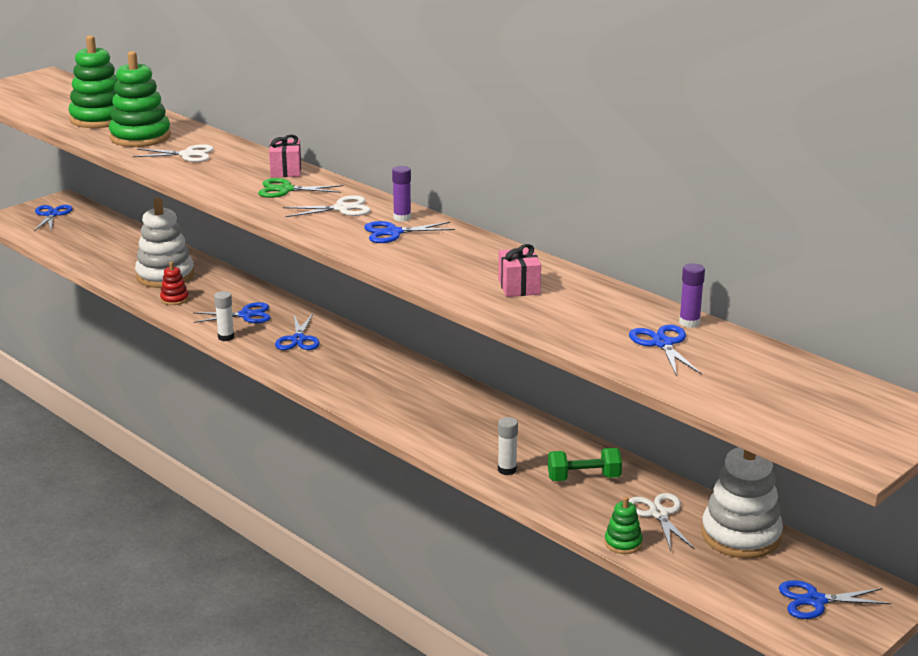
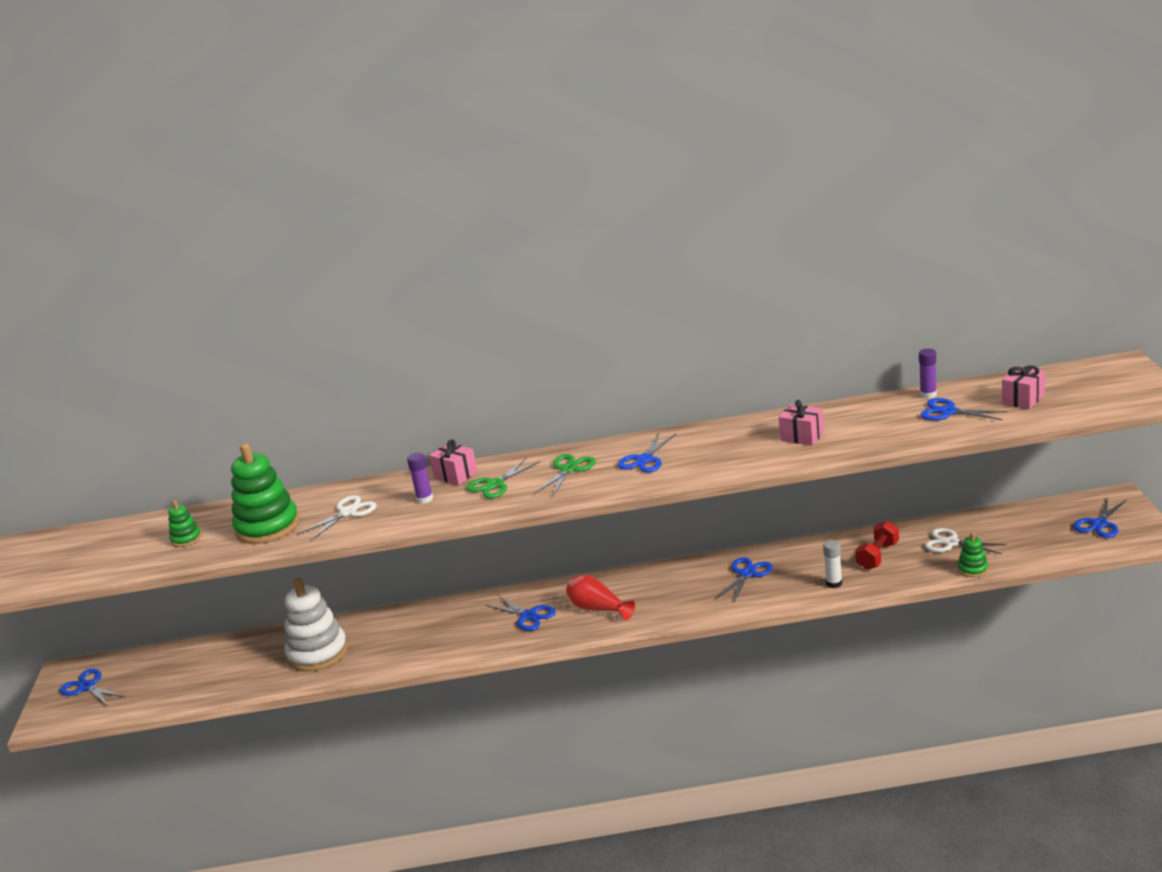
camera: 45 degrees left, 0 degrees up
(99, 119) = (186, 539): green stacking toy -> green stacking toy, size x0.47
(174, 299) = (369, 660): red stacking toy -> none
(226, 337) = (475, 652): white glue stick -> none
(246, 315) = (451, 630): blue scissors -> blue scissors (747, 574)
(340, 366) = (598, 609): none -> red vase
(342, 208) = (569, 469): white scissors -> green scissors
(402, 218) = (622, 449): purple glue stick -> purple glue stick (425, 499)
(583, 478) = (877, 556): green dumbbell -> red dumbbell
(741, 535) = (1005, 523): white stacking toy -> none
(745, 377) = (1023, 399): none -> pink gift

